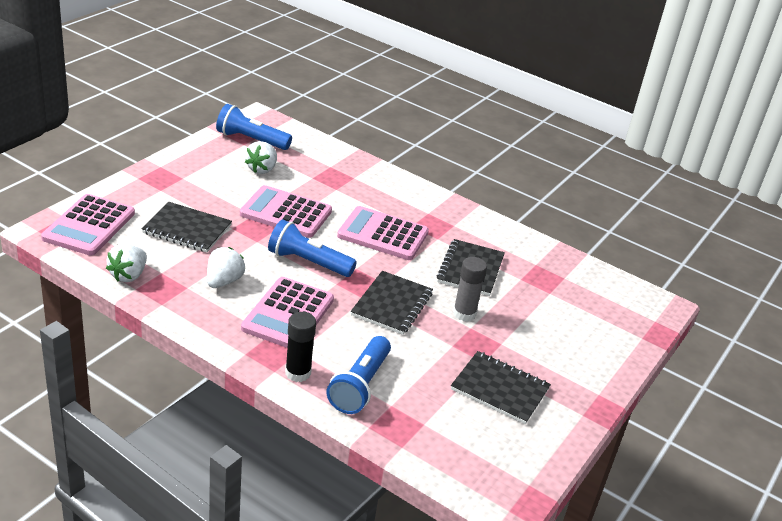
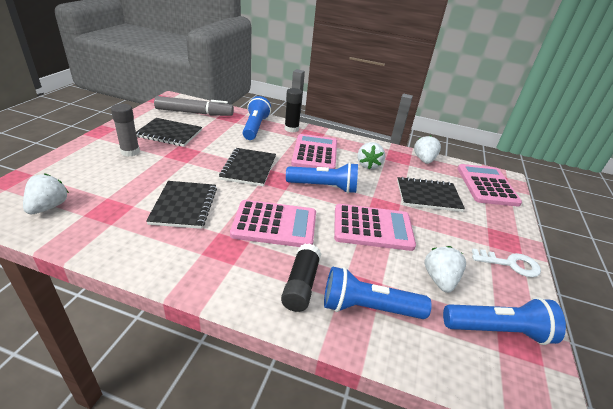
camera: 165 degrees right, 0 degrees up
(183, 163) = (510, 264): none -> white key
(335, 168) = (368, 308): none -> blue flashlight
(378, 190) = (301, 285): none -> black glue stick
(462, 444) = (194, 113): none -> grey marker
(464, 313) = (191, 170): grey glue stick -> grey glue stick (130, 152)
(600, 292) = (48, 207): none -> white strawberry

